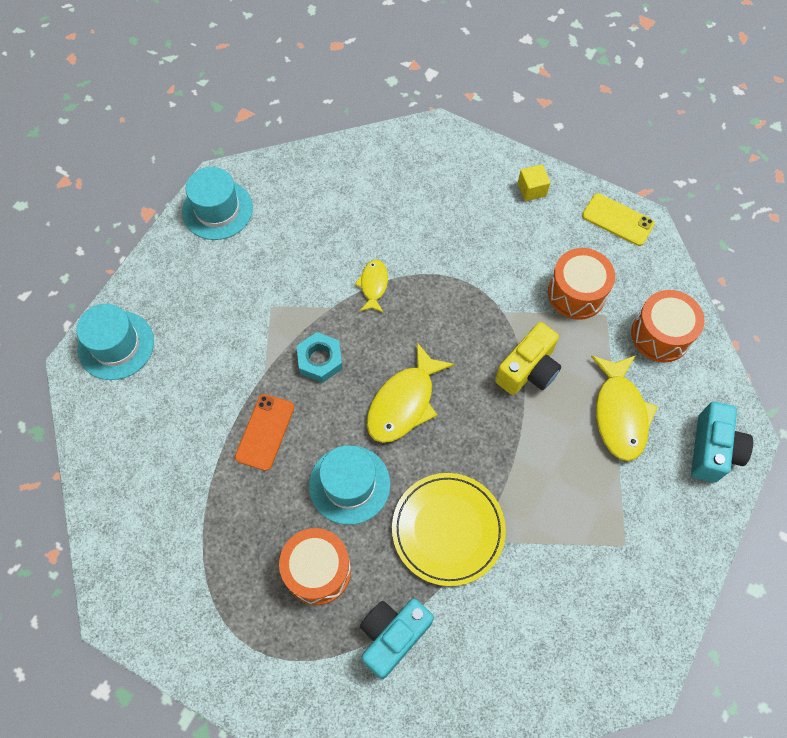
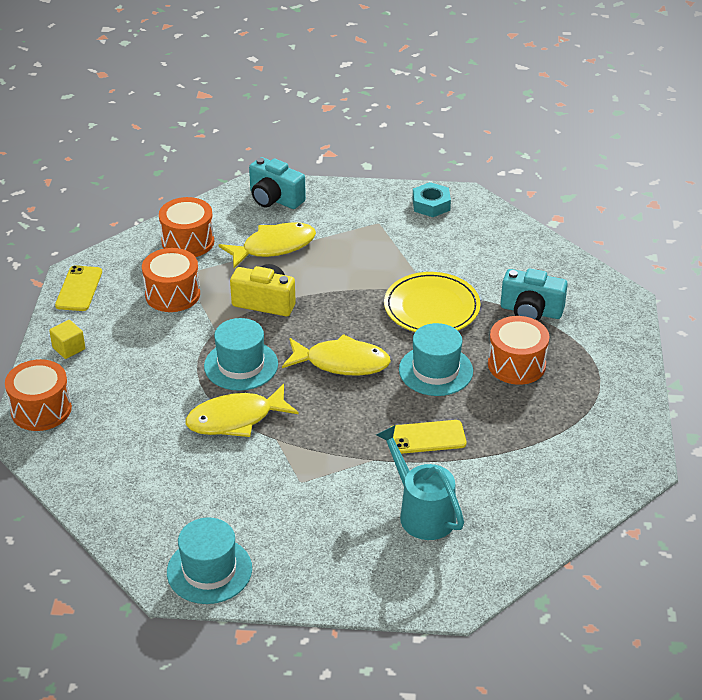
camera: 115 degrees left, 25 degrees down
(116, 345) = (415, 581): turquoise hat -> turquoise hat (241, 365)
(182, 384) = (422, 512): none -> turquoise watering can
(265, 432) = (427, 437): orange phone -> yellow phone
(320, 360) = (335, 427): turquoise nut -> turquoise nut (431, 204)
(373, 285) = (235, 419): yellow fish -> yellow fish, size x1.80
(459, 151) = (41, 409): none -> orange drum
(712, 450) = (275, 199): turquoise camera -> turquoise camera turned 135 degrees counterclockwise

